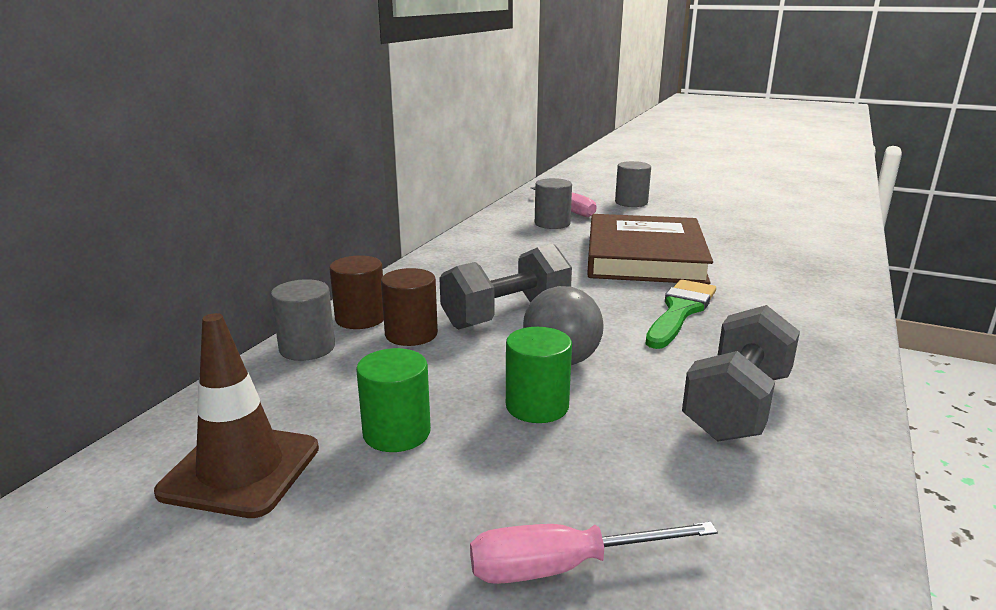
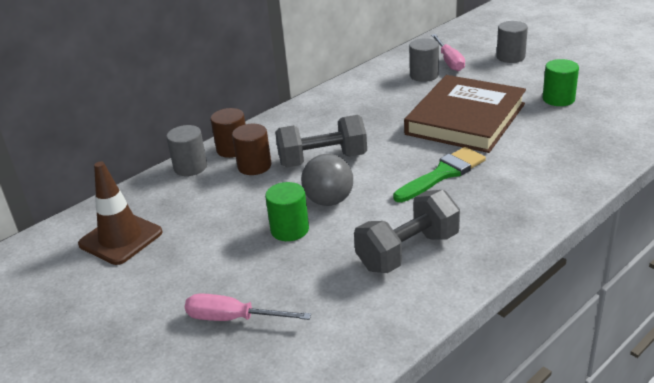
camera: 25 degrees right, 10 degrees up
(396, 433) = (204, 232): green cylinder -> green cylinder (558, 99)

